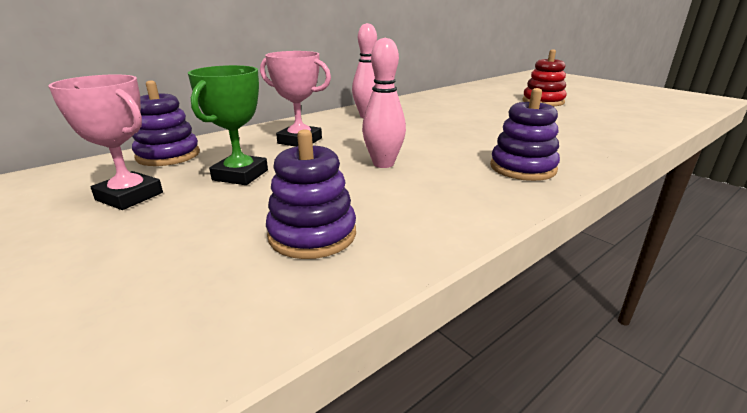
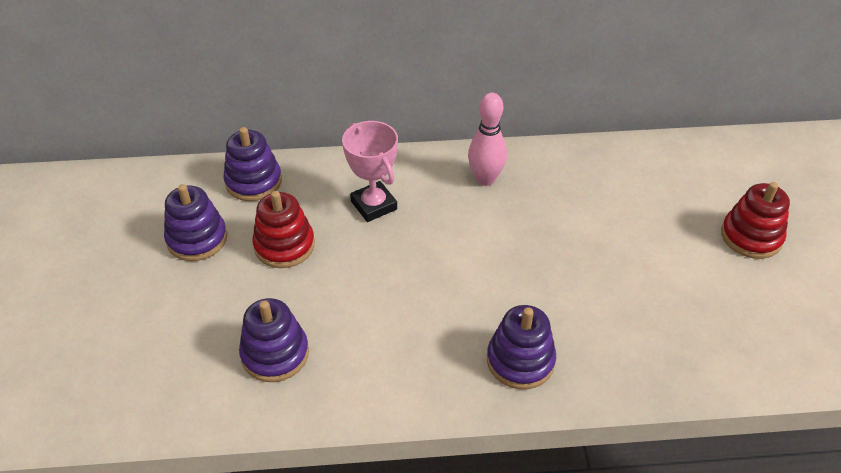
camera: 35 degrees right, 20 degrees up
(130, 196) = (197, 239): pink trophy -> purple stacking toy
(240, 175) = (284, 245): green trophy -> red stacking toy
(383, 164) = (407, 287): pink bowling pin -> none

